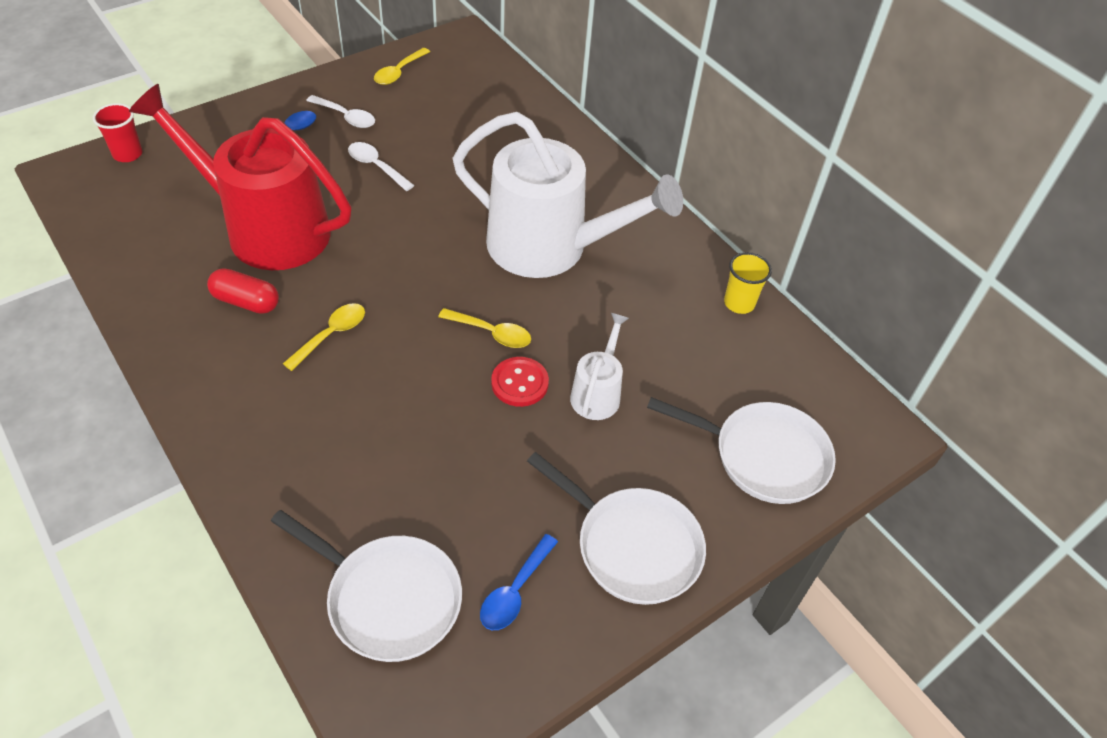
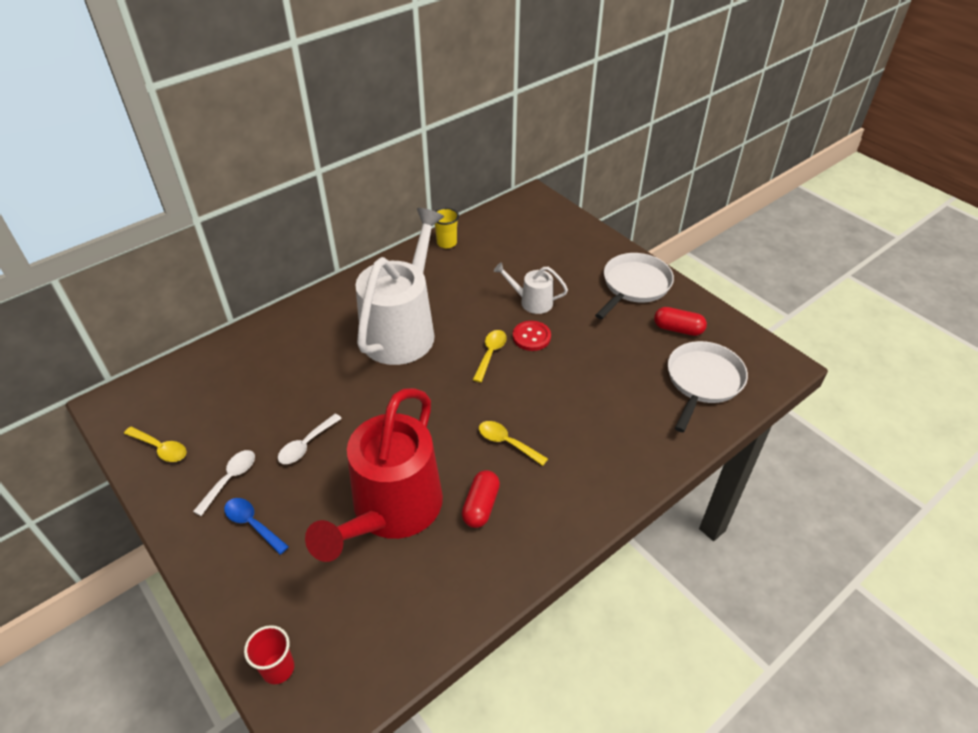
camera: 90 degrees left, 5 degrees down
(515, 591) = (678, 329): blue spoon -> red capsule
(763, 456) = (561, 238): white pan -> none

